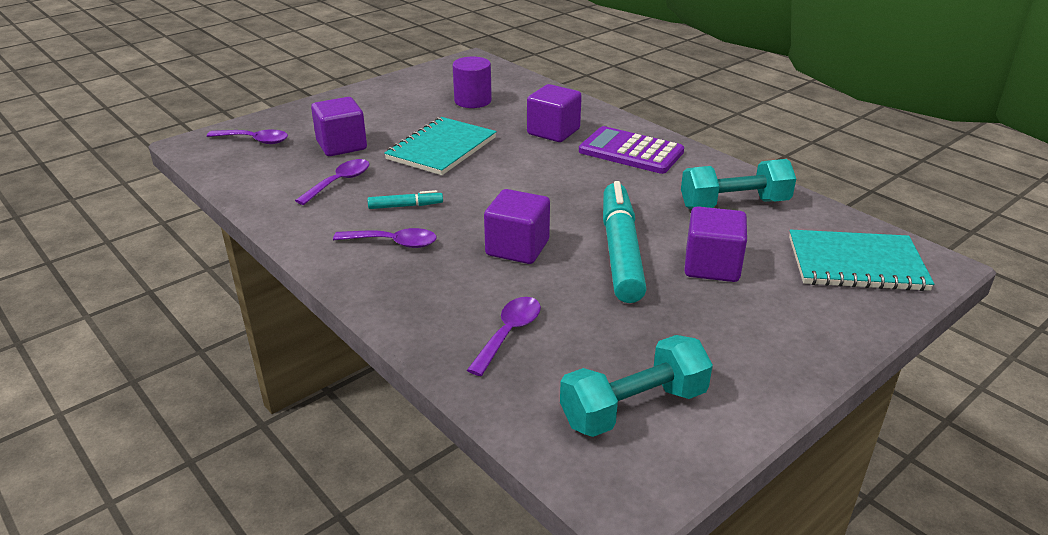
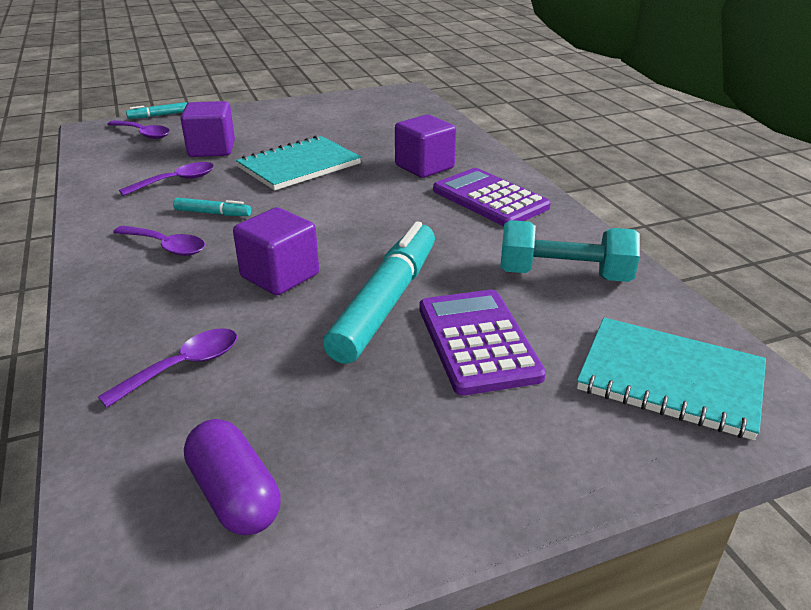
camera: 20 degrees right, 0 degrees up
(249, 119) = (158, 116): none -> turquoise marker
(473, 101) = (371, 127): purple cylinder -> none
(634, 407) = (235, 495): turquoise dumbbell -> purple capsule
(712, 266) = (477, 341): purple cube -> purple calculator

